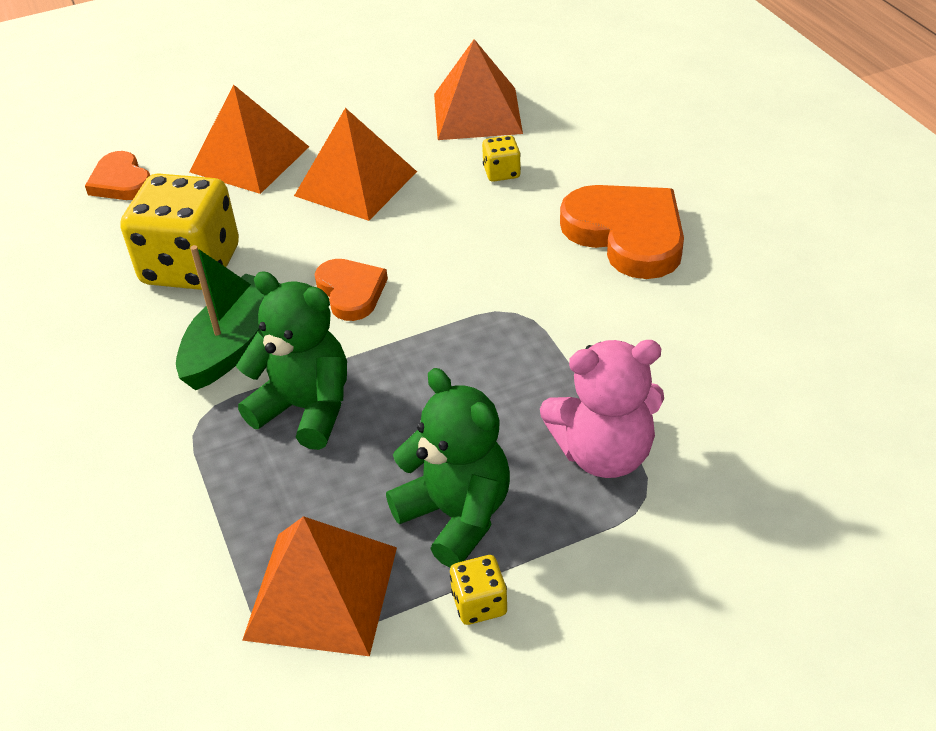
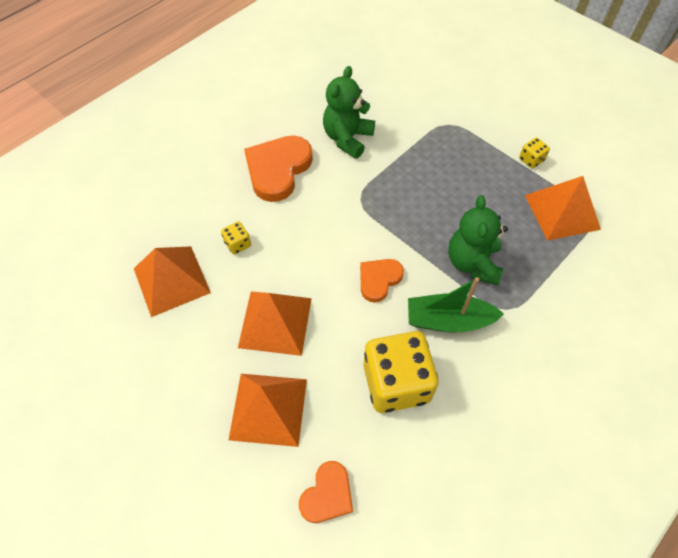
camera: 115 degrees left, 15 degrees up
(456, 515) = (496, 180): green teddy bear -> green teddy bear (347, 138)
(604, 453) = (434, 142): pink teddy bear -> none

